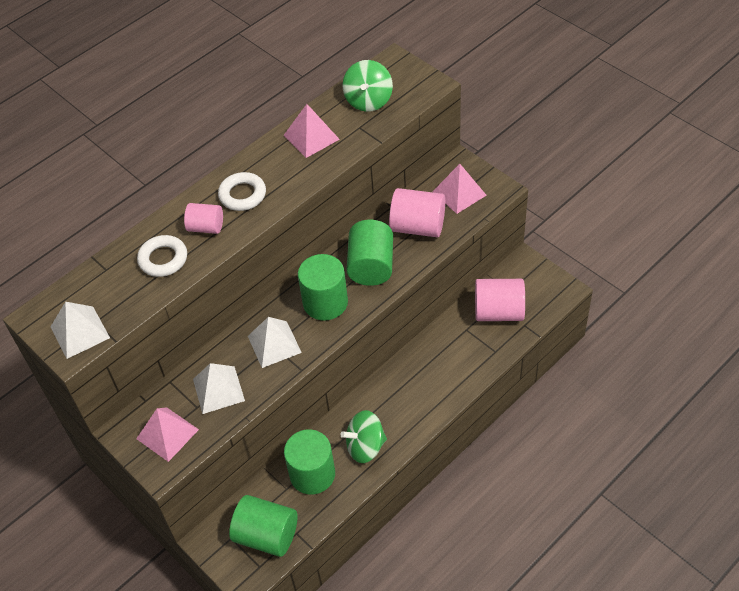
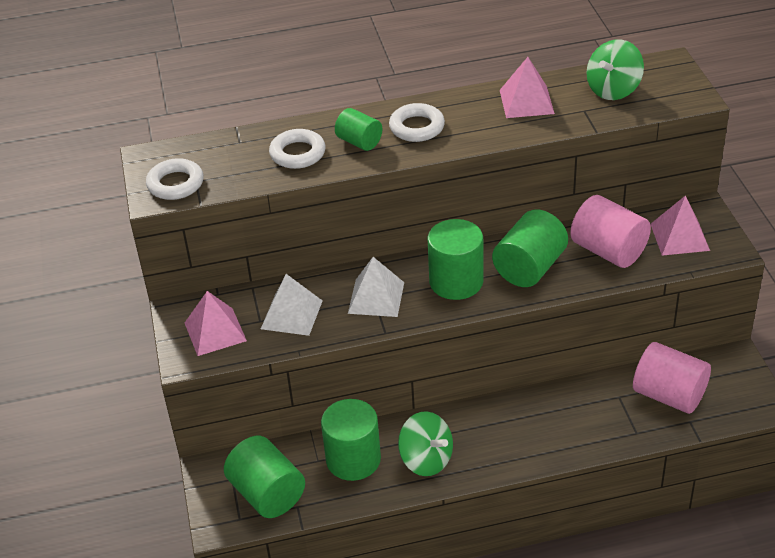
camera: 30 degrees right, 10 degrees down
(80, 332) = (175, 184): white pyramid -> white ring
(206, 227) = (359, 142): pink cylinder -> green cylinder
(365, 446) = (426, 460): green spinning top -> green spinning top turned 150 degrees counterclockwise

